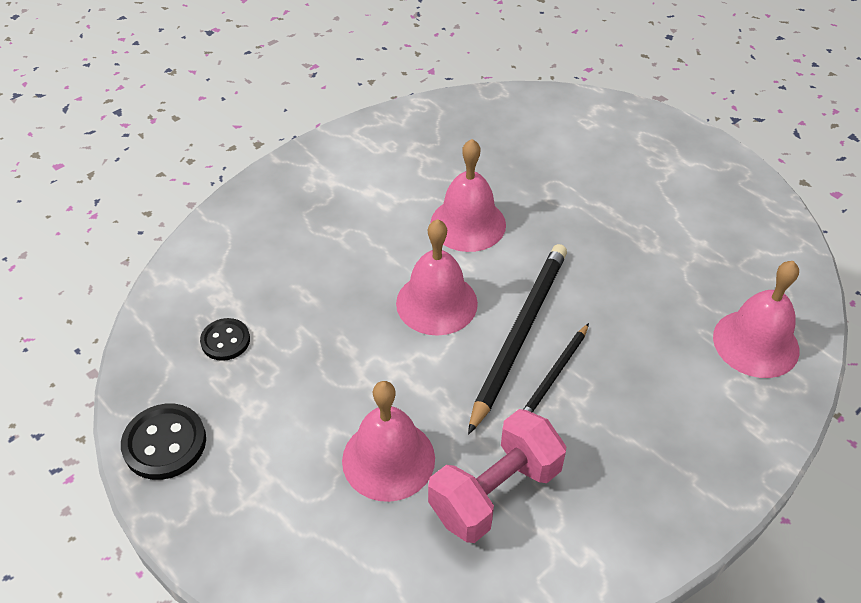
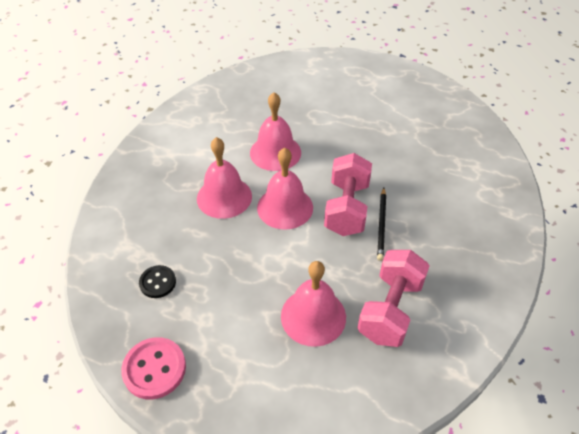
camera: 25 degrees left, 0 degrees up
(165, 443) = (154, 369): black button -> pink button
(519, 334) = (346, 208): black pencil -> pink dumbbell
(756, 343) = (479, 166): pink bell -> pink bell (224, 197)

